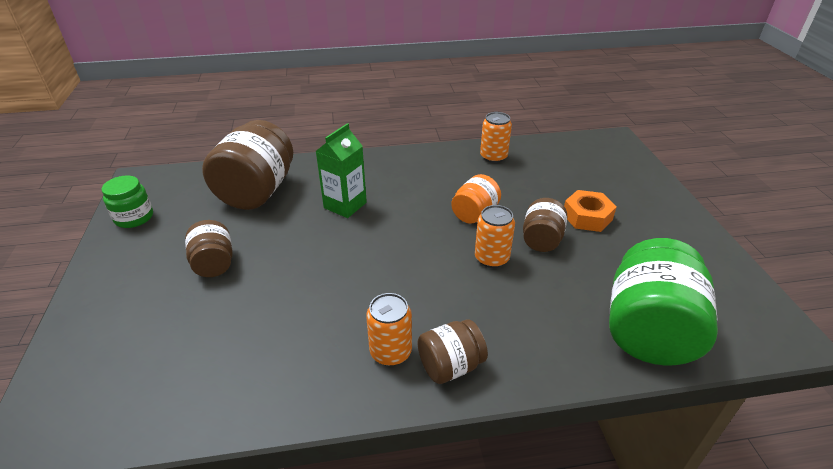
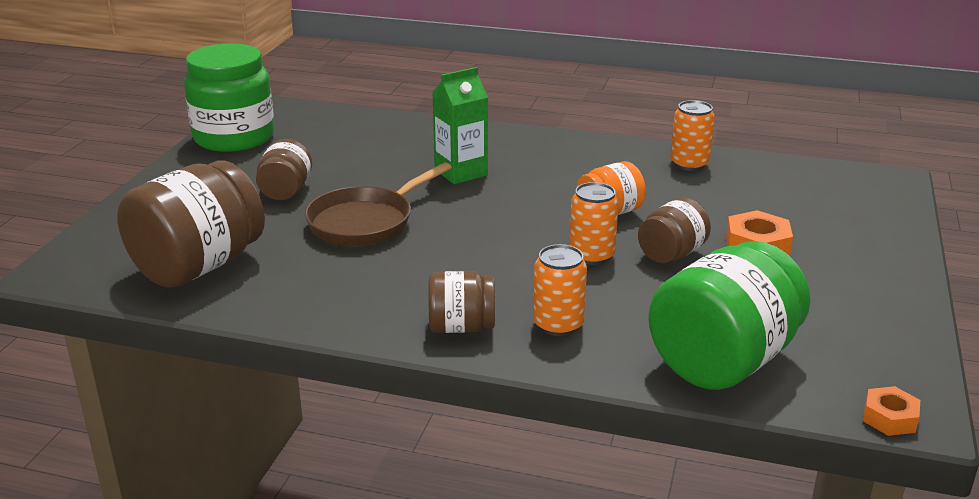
camera: 25 degrees right, 10 degrees down
(134, 217) = (234, 137): green jar -> green jar, size x1.86
(257, 192) = (373, 141): brown jar -> brown jar (198, 266)
(302, 277) = (365, 222): none -> brown pan
(390, 352) = (408, 300): orange can -> orange can (558, 324)
(780, 344) = (889, 418): none -> orange nut

